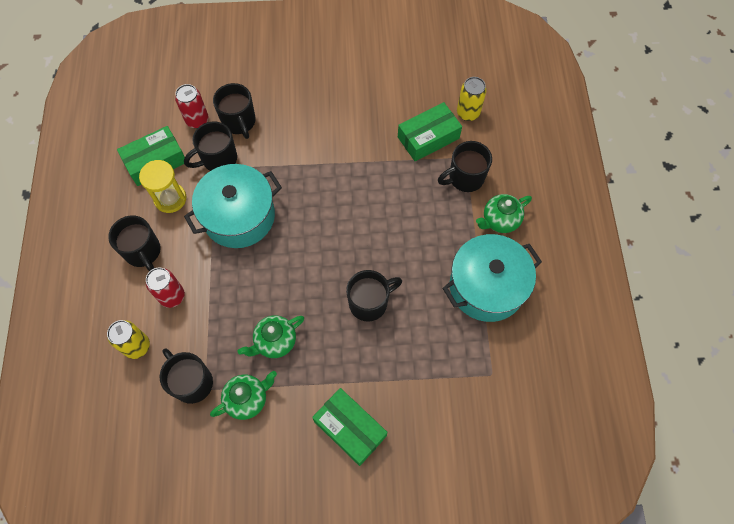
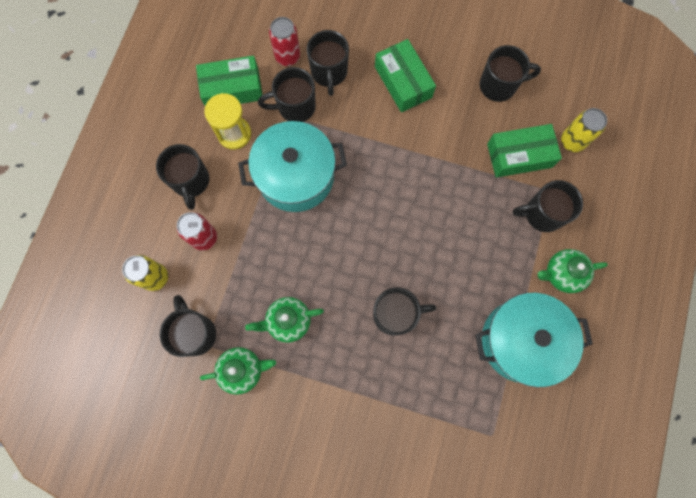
camera: 20 degrees right, 10 degrees up
(350, 428) = (331, 437): green box -> green box (403, 82)
(390, 88) = (499, 85): none -> black mug

